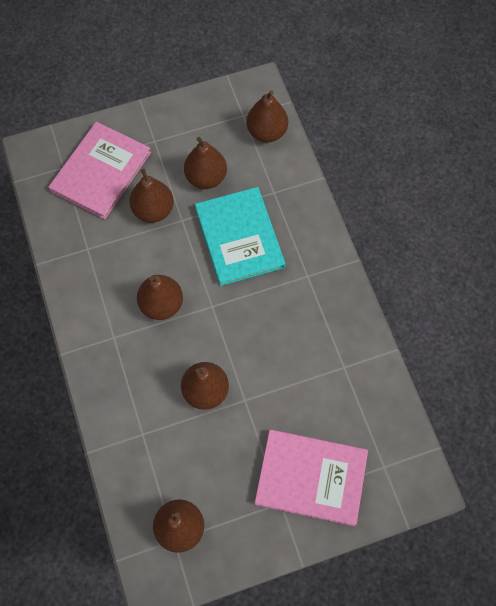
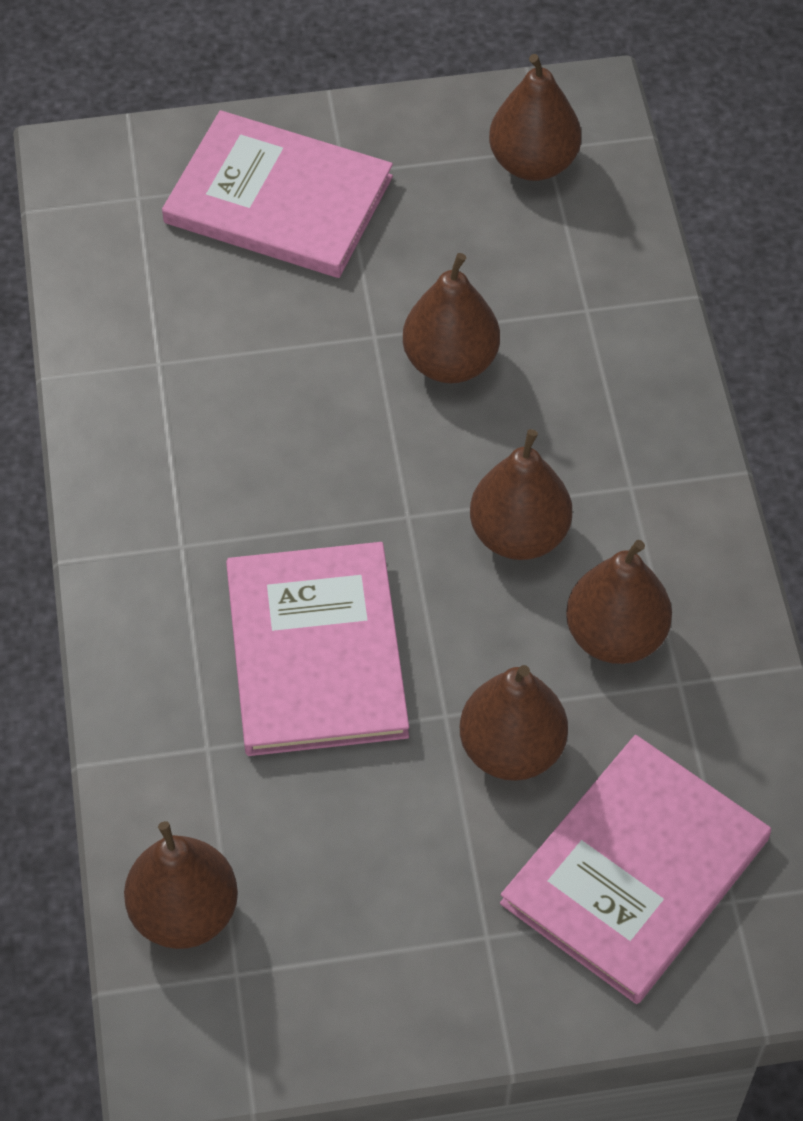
camera: 170 degrees left, 10 degrees down
(206, 177) = (368, 812): brown pear -> brown pear (615, 636)
(239, 237) = (316, 652): turquoise book -> pink book

